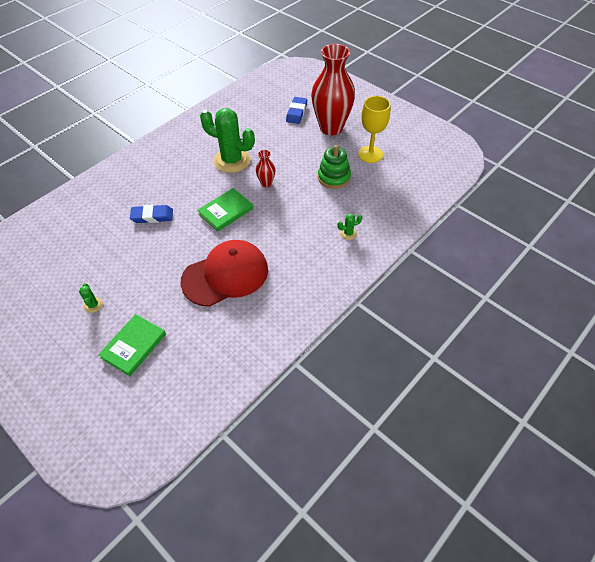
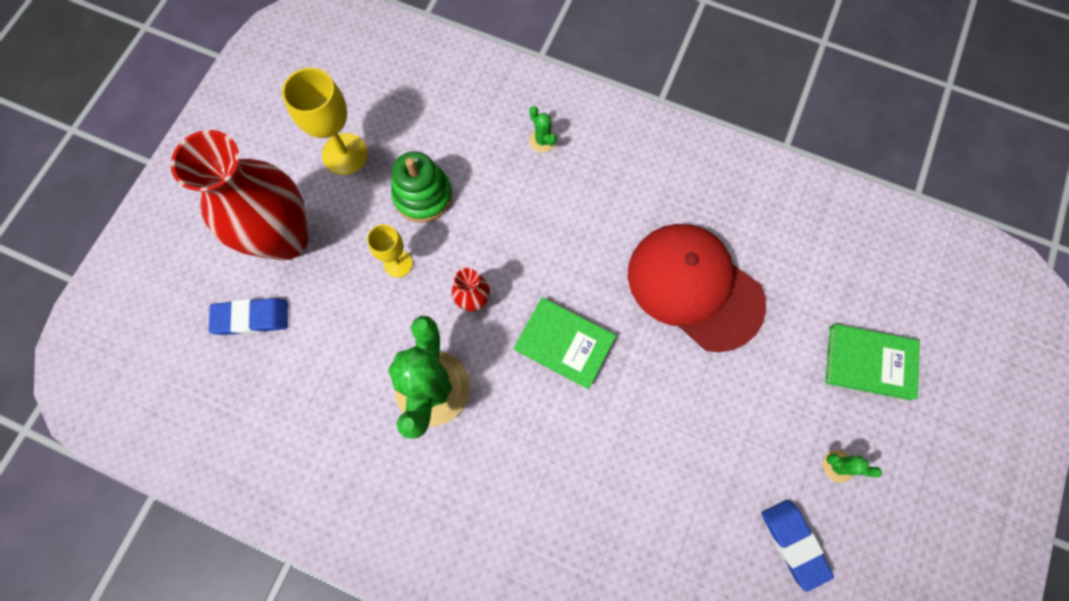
camera: 110 degrees left, 20 degrees up
(93, 305) = (838, 466): green cactus -> green cactus turned 60 degrees clockwise
(152, 216) = (624, 470): blue eraser -> blue eraser (794, 543)
(300, 161) = (398, 263): none -> yellow goblet

